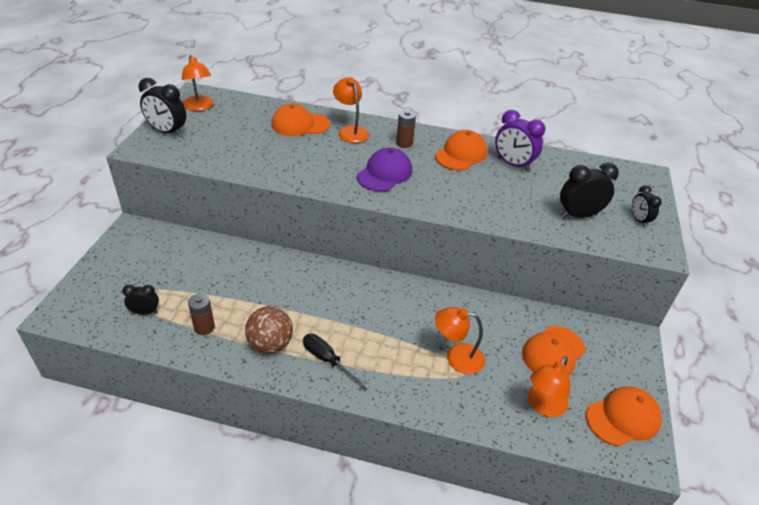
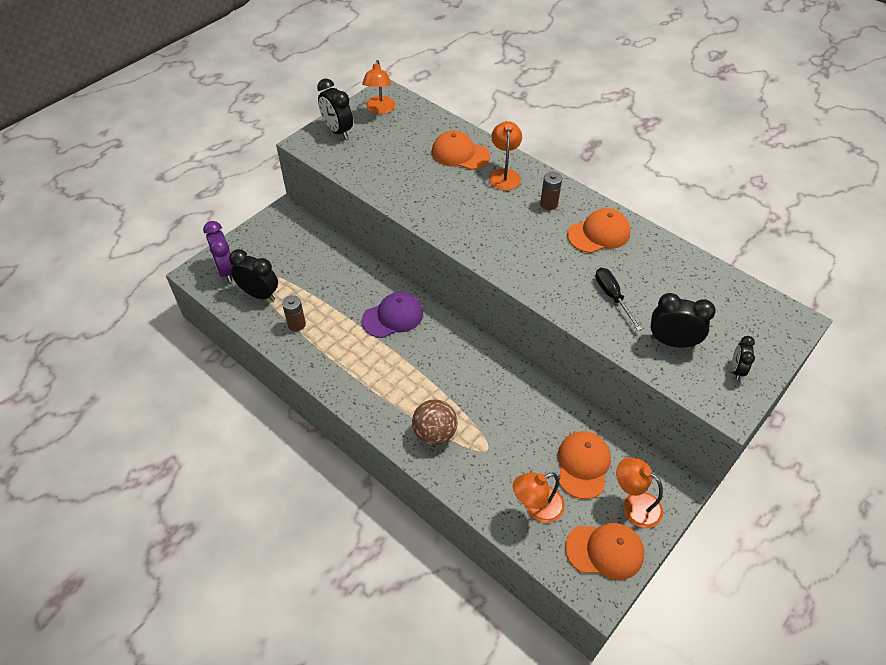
camera: 30 degrees right, 10 degrees up
(145, 312) = (259, 294): black clock -> black clock, size x1.68
(270, 344) = (339, 359): brown ball -> brown ball (434, 433)
(328, 360) = (377, 391): black screwdriver -> black screwdriver (612, 297)
(384, 173) = (506, 233): purple cap -> purple cap (393, 317)
(456, 357) = (488, 433): orange lamp -> orange lamp (634, 505)
(513, 164) = (646, 262): purple clock -> purple clock (226, 270)
(553, 352) = (583, 465): orange cap -> orange cap turned 120 degrees clockwise

